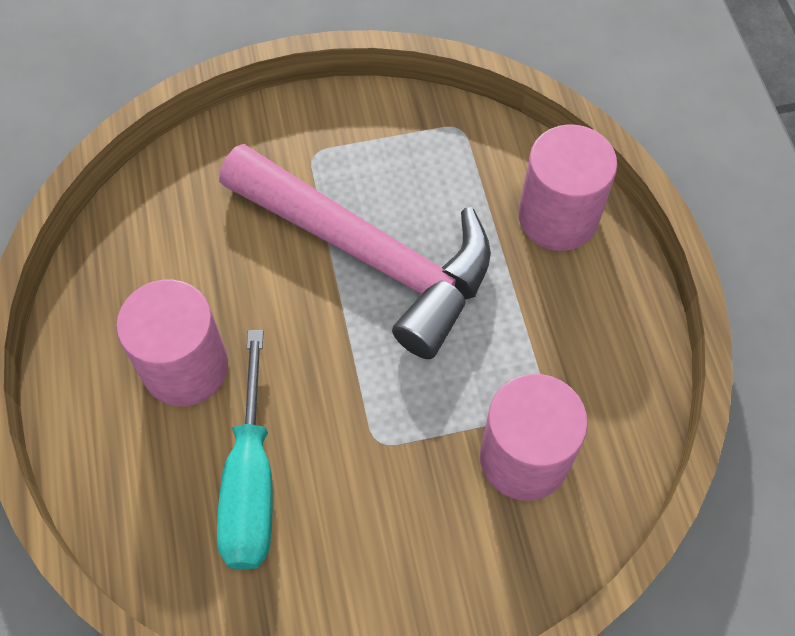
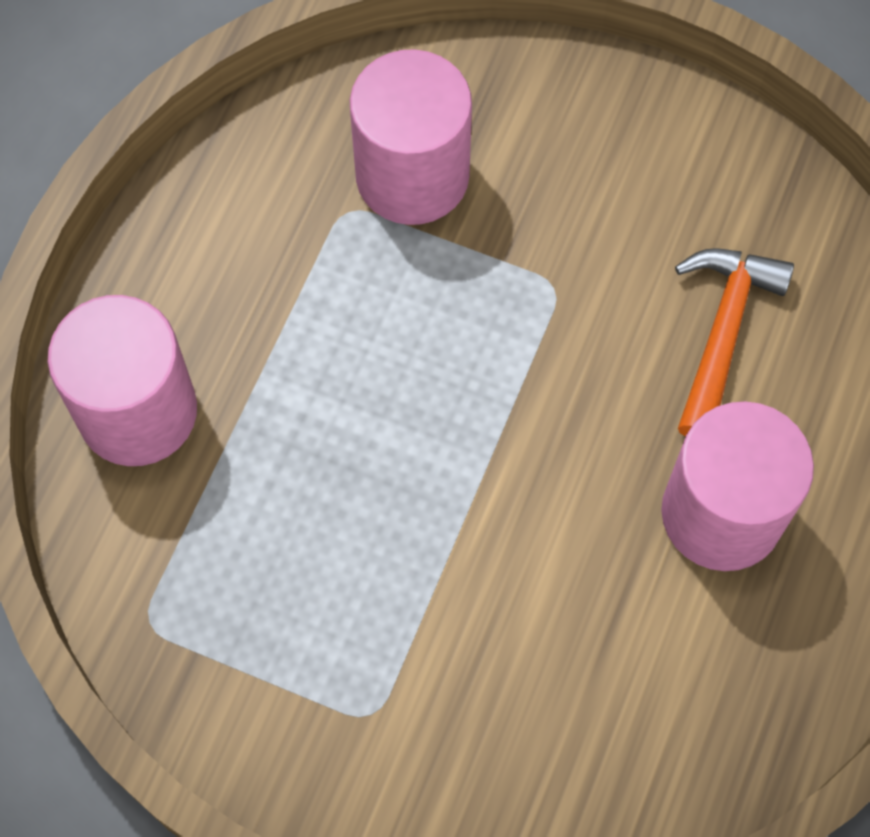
camera: 145 degrees left, 5 degrees up
(251, 482) = (722, 332): turquoise screwdriver -> orange hammer
(370, 255) = (403, 513): pink hammer -> none

